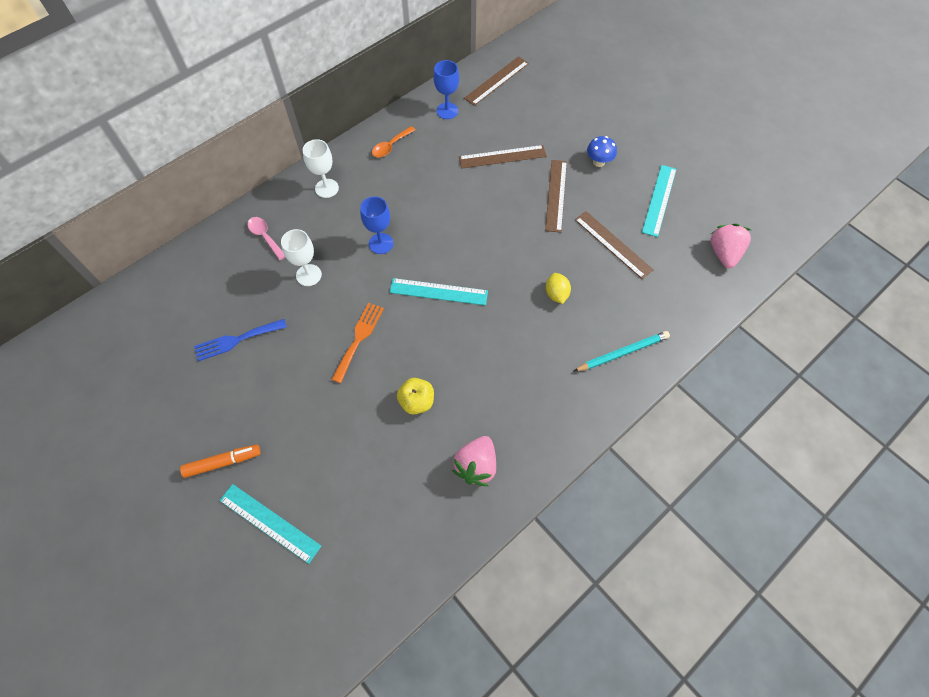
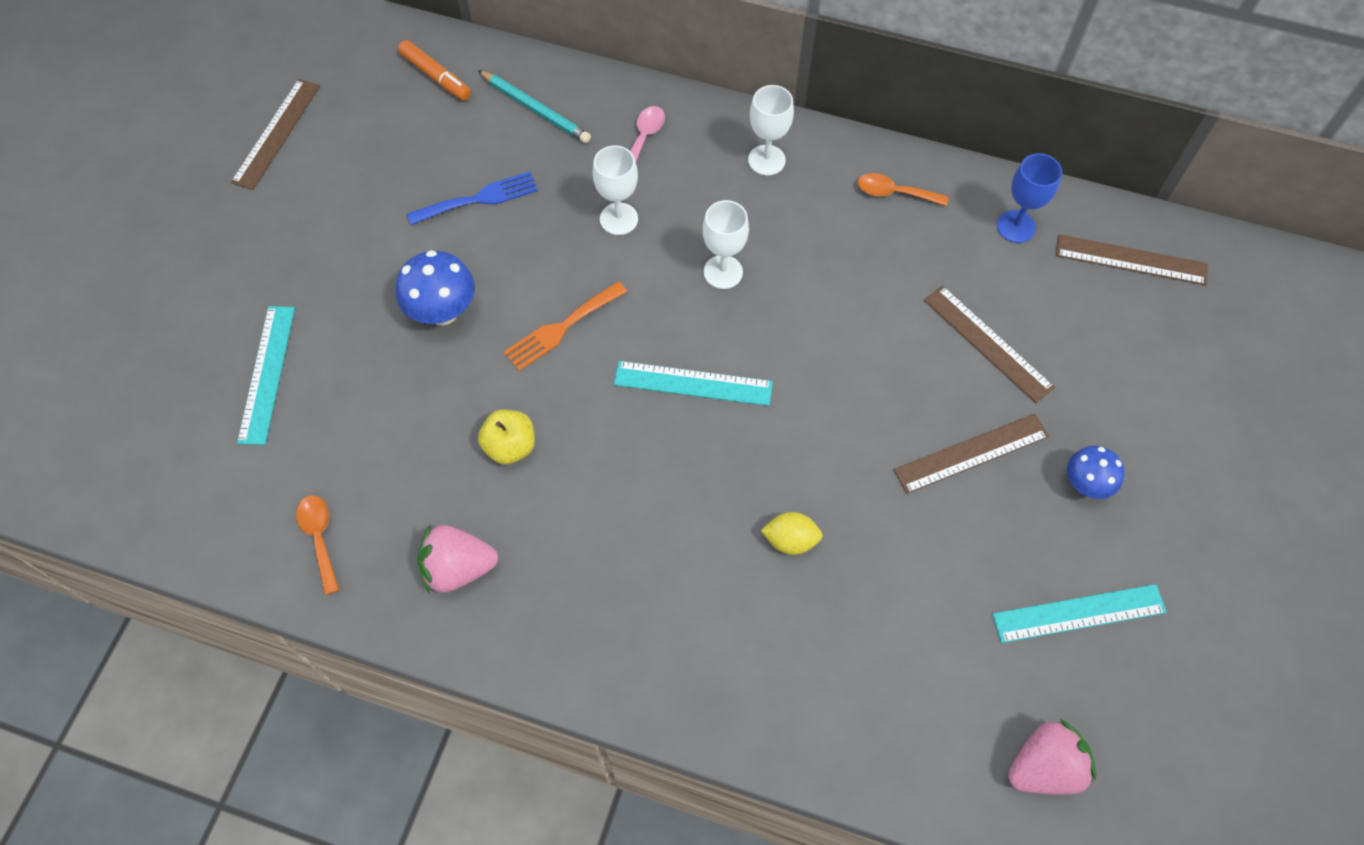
camera: 60 degrees right, 0 degrees up
(223, 462) = (316, 282): orange marker -> orange marker (436, 76)
(236, 340) = (479, 199): blue fork -> blue fork turned 120 degrees clockwise
(301, 397) = (443, 312): none -> blue mushroom
(359, 338) = (561, 328): orange fork -> orange fork turned 150 degrees clockwise
(381, 243) = (723, 272): blue goblet -> white goblet
(409, 538) = (320, 538): none -> orange spoon
(438, 291) = (693, 383): turquoise ruler -> turquoise ruler turned 60 degrees counterclockwise
(556, 294) = (790, 540): yellow lemon -> yellow lemon turned 45 degrees clockwise
(613, 244) = (937, 580): brown ruler -> brown ruler (276, 133)
(622, 353) = (748, 683): turquoise pencil -> turquoise pencil (535, 109)

